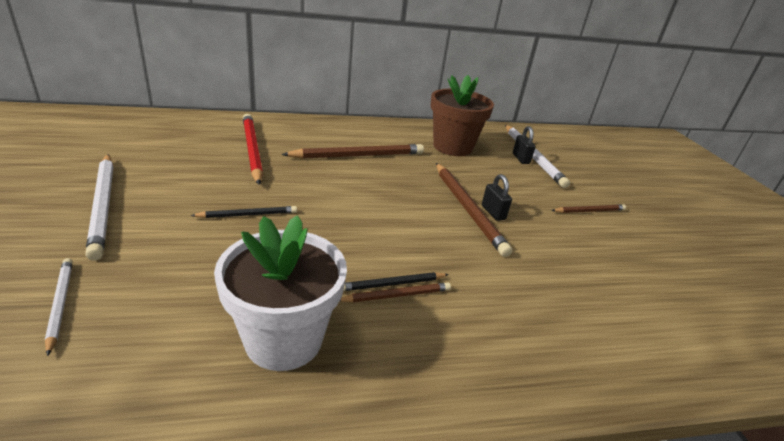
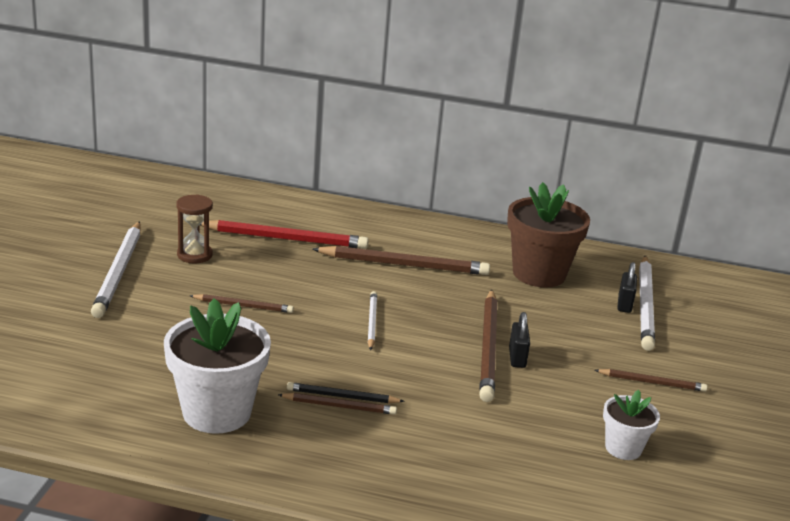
camera: 25 degrees right, 5 degrees down
(60, 304) = (62, 345): white pencil -> white pencil (371, 322)
(176, 176) = (194, 255): none -> brown hourglass
(248, 215) = (243, 306): black pencil -> brown pencil
(252, 150) = (285, 238): red pencil -> red pencil turned 90 degrees clockwise
(625, 270) = (623, 448): none -> white flower pot

